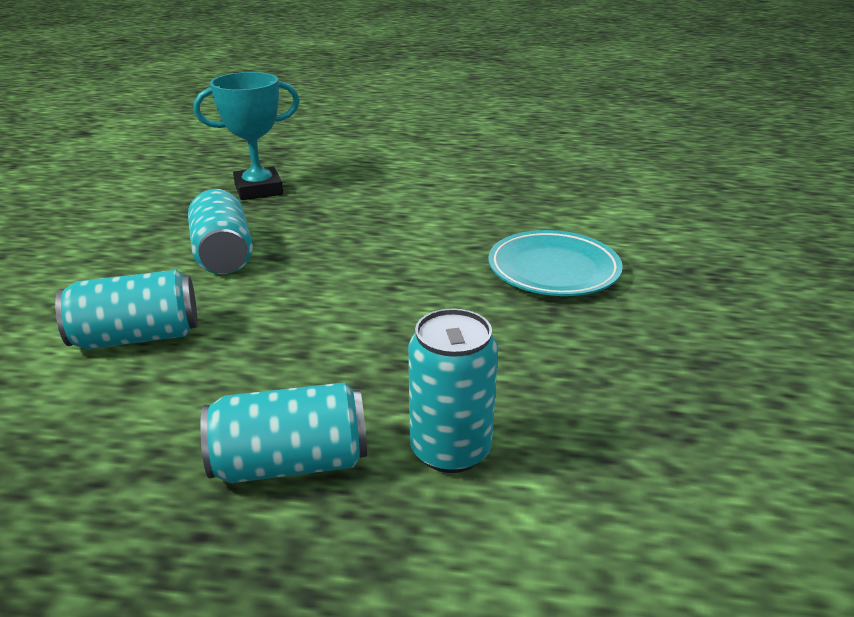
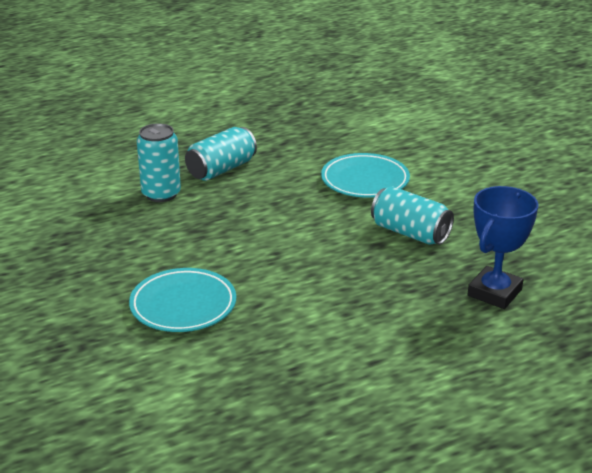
camera: 145 degrees right, 0 degrees up
(137, 337) = (365, 180): turquoise can -> turquoise plate
(258, 189) = (494, 292): turquoise trophy -> blue trophy

